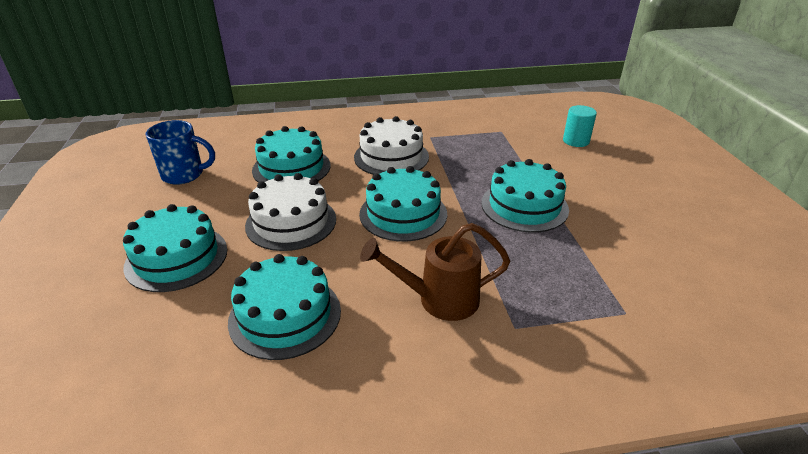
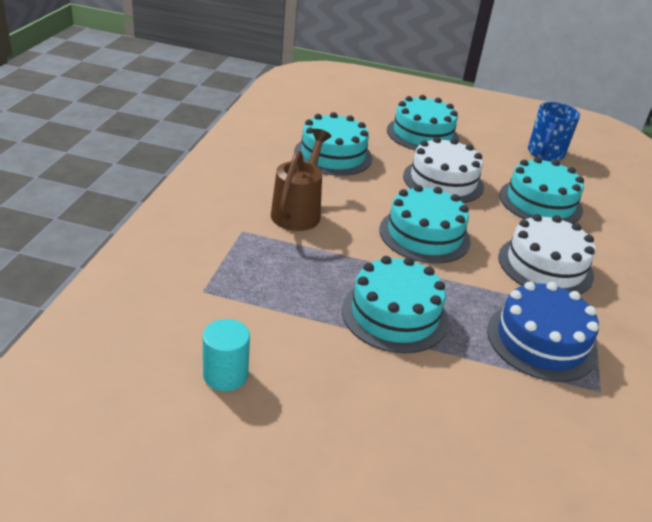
camera: 110 degrees right, 0 degrees up
(480, 150) = (541, 341): none -> blue cake
(576, 141) = (545, 463): turquoise cylinder -> turquoise cylinder (225, 375)

